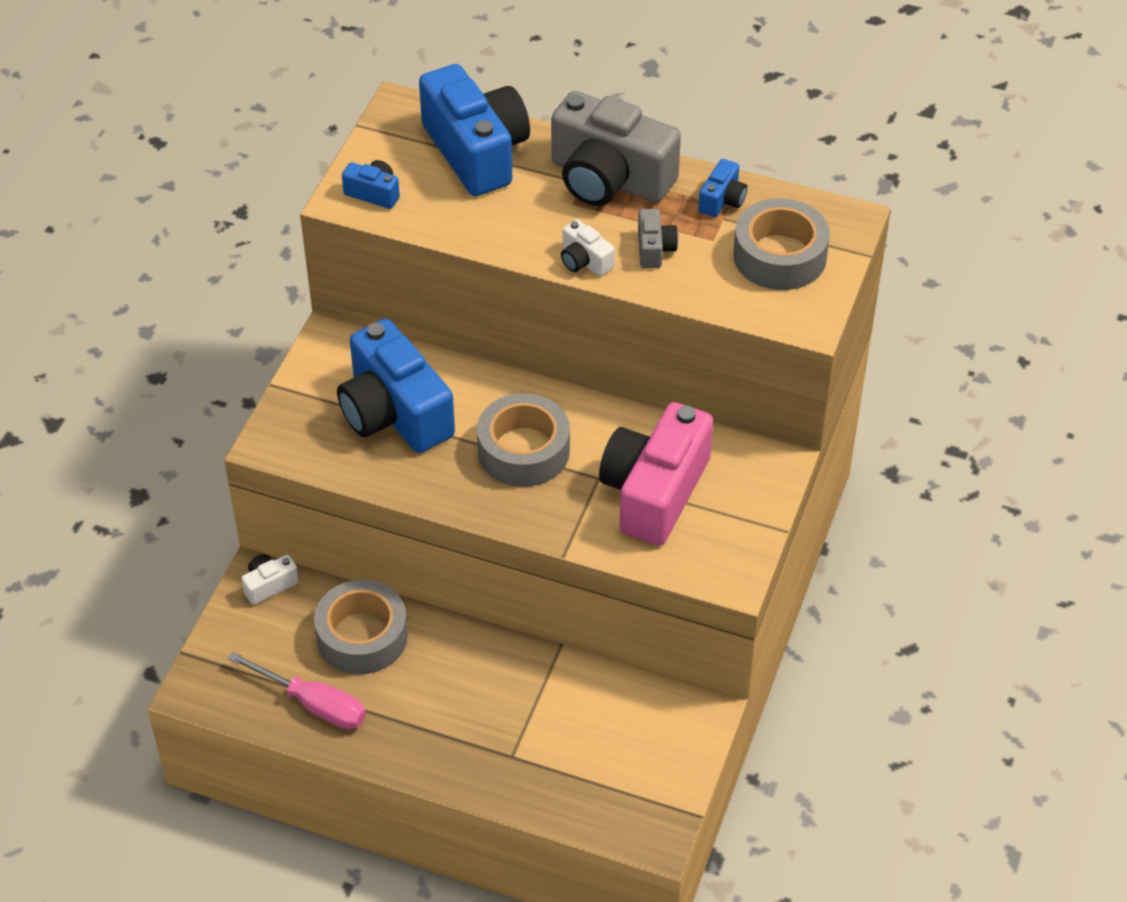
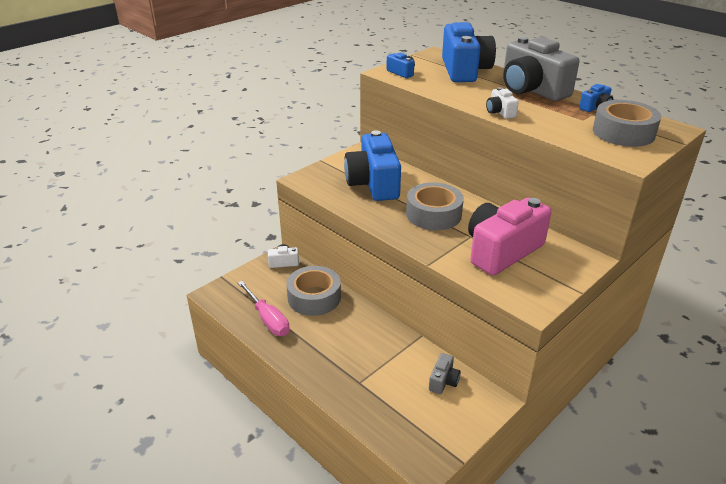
camera: 25 degrees right, 15 degrees down
(654, 249) = (544, 116): grey camera -> grey camera (443, 381)

